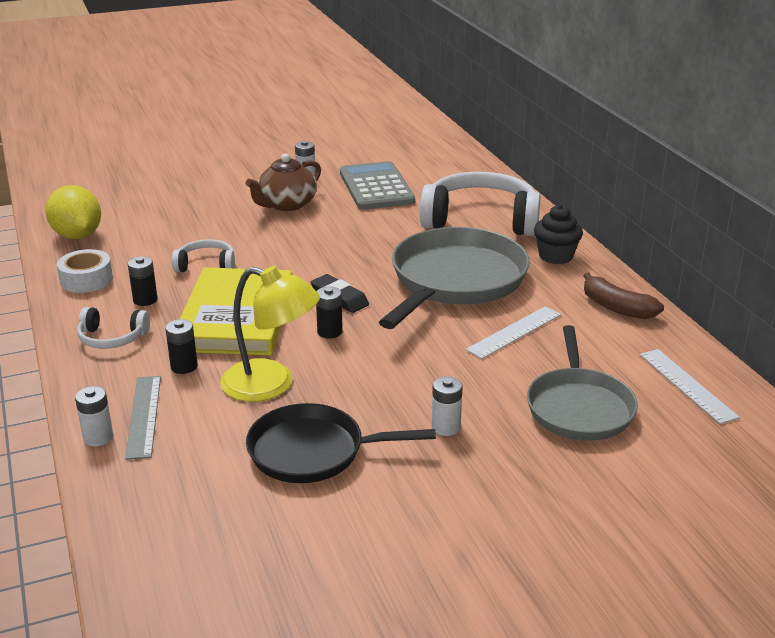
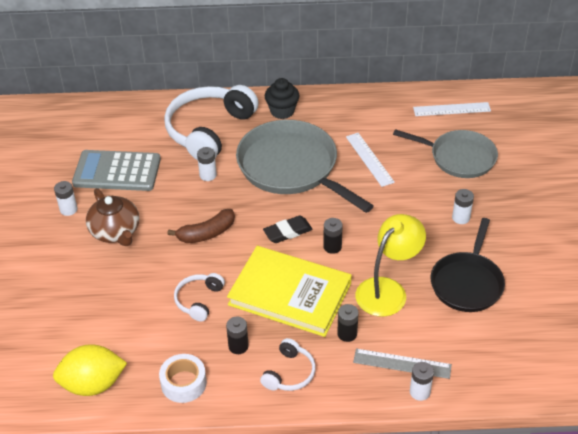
camera: 70 degrees left, 15 degrees up
(404, 233) = (208, 175): none -> white battery
(617, 308) = (360, 107): brown banana -> brown banana (206, 233)

